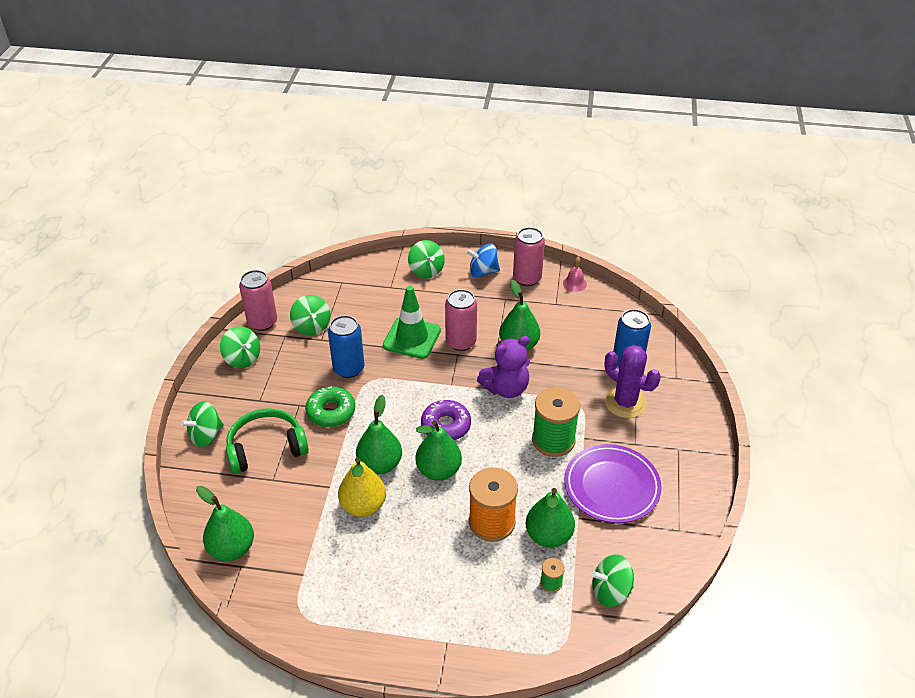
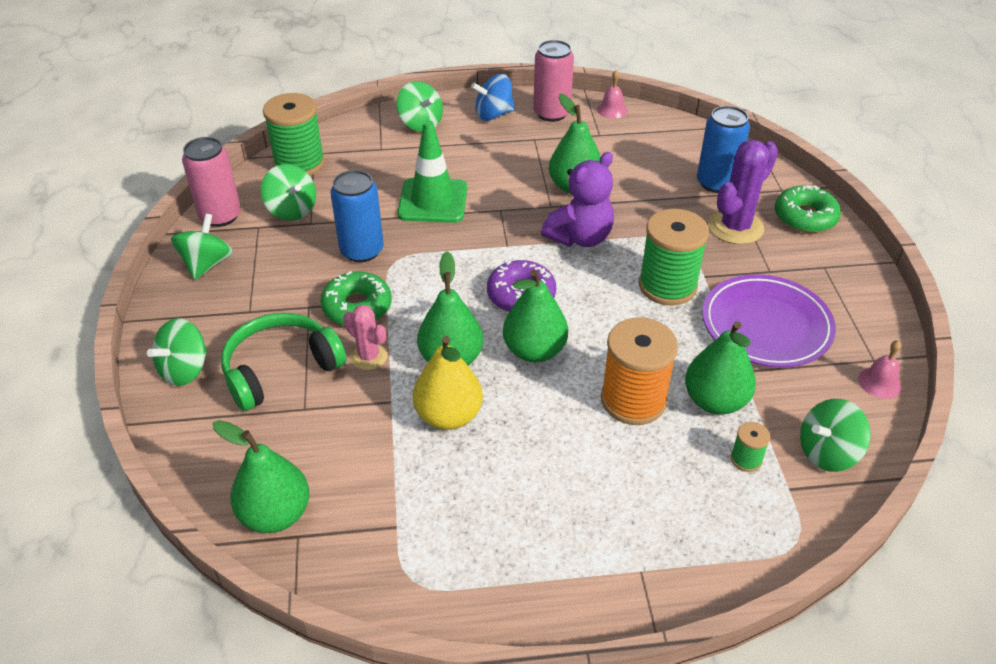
camera: 15 degrees left, 0 degrees up
(242, 359) = (207, 264): green spinning top -> green spinning top turned 105 degrees counterclockwise
(326, 451) = (368, 356): none -> pink cactus
(329, 289) = (299, 163): none -> green spool
(461, 342) = (499, 195): pink can -> none
(625, 402) = (735, 227): purple cactus -> purple cactus turned 75 degrees counterclockwise
(674, 548) = (879, 382): none -> pink bell
(683, 404) = (805, 217): none -> green donut

